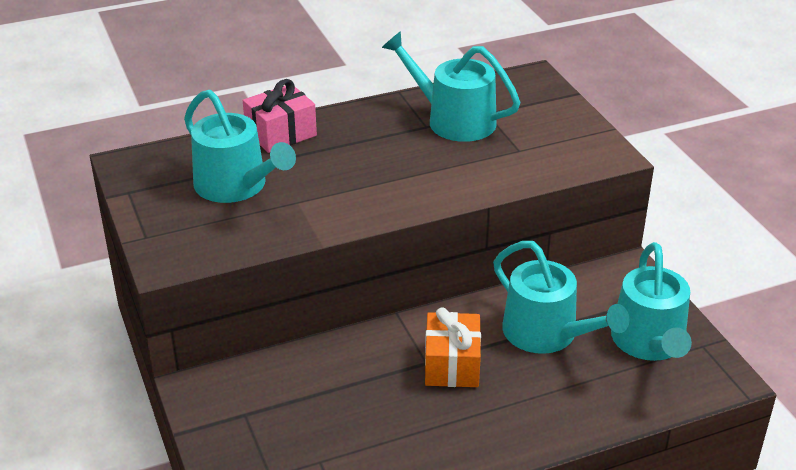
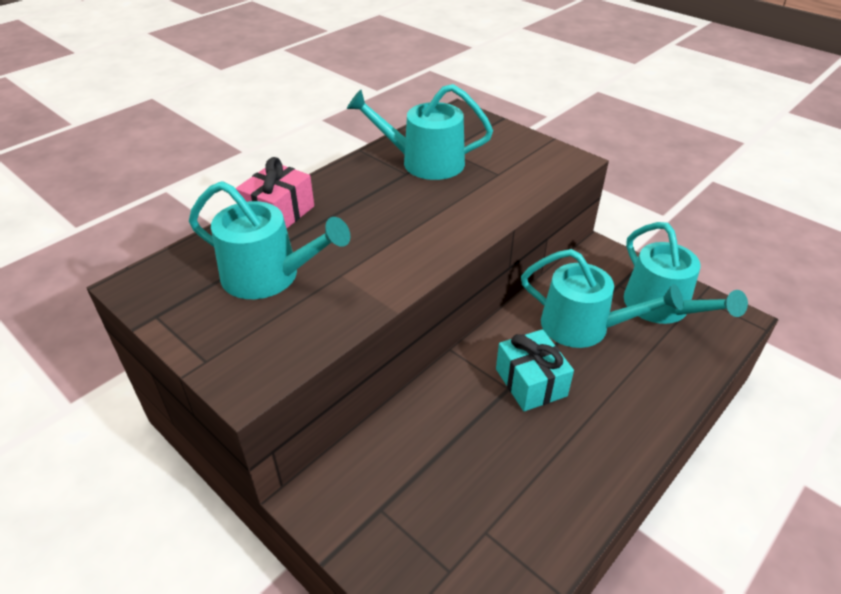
camera: 25 degrees left, 5 degrees up
(452, 364) = (530, 382): orange gift -> turquoise gift

